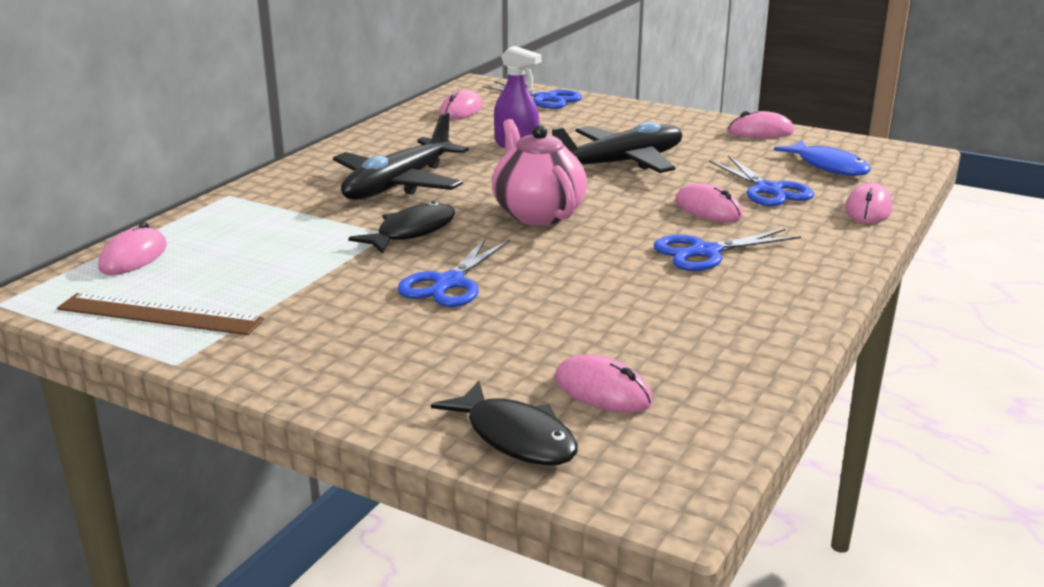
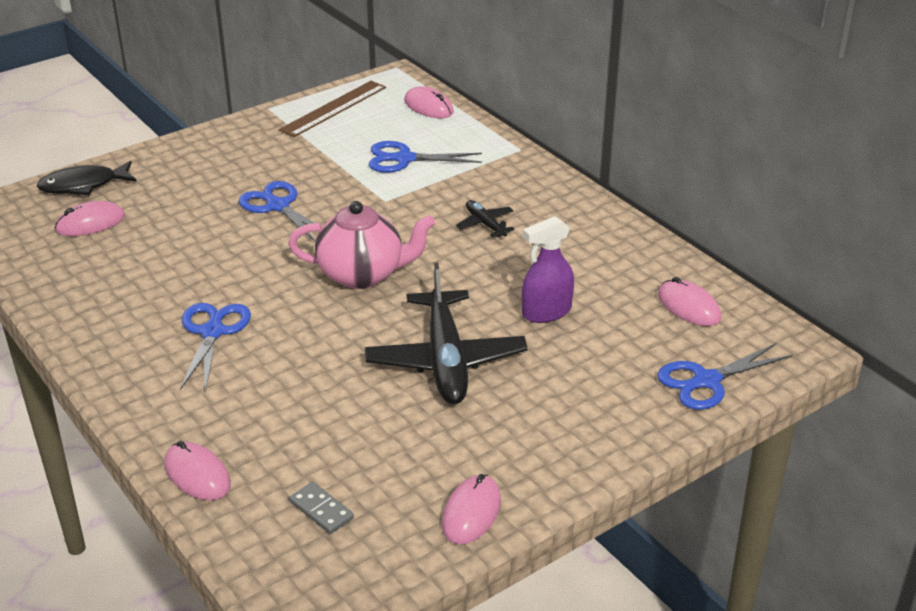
camera: 115 degrees right, 10 degrees up
(399, 184) = (485, 224): black plane -> black plane, size x0.46
(411, 232) = (378, 210): black fish -> none
(708, 209) = (290, 370): pink mouse -> none
(768, 190) = (299, 429): blue scissors -> blue scissors (404, 159)
(828, 166) = (321, 510): blue fish -> grey domino

